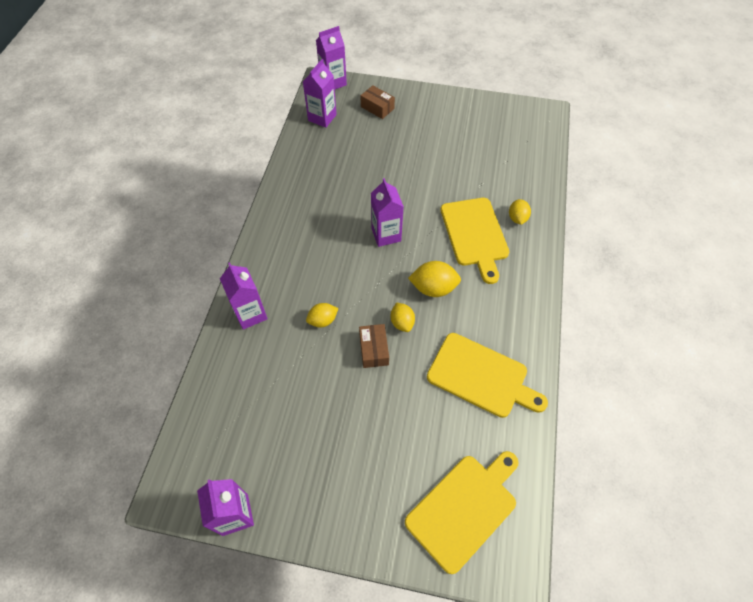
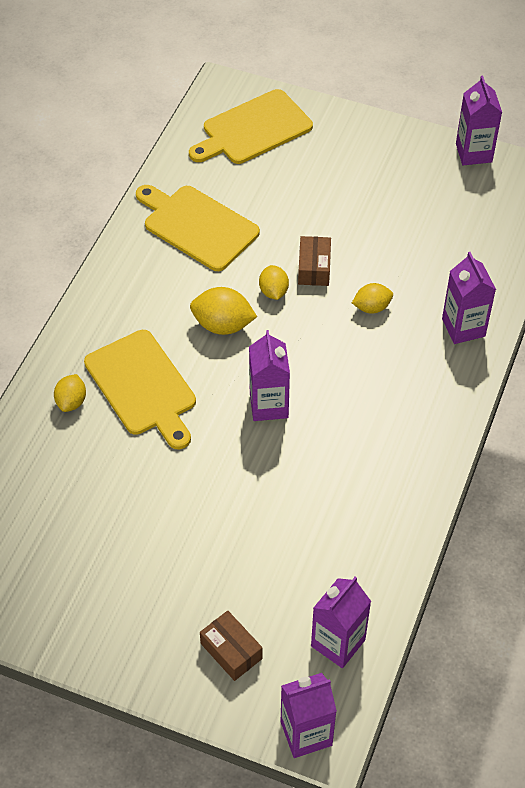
camera: 170 degrees left, 5 degrees down
(474, 235) = (142, 386): yellow cutting board -> yellow cutting board turned 150 degrees clockwise

